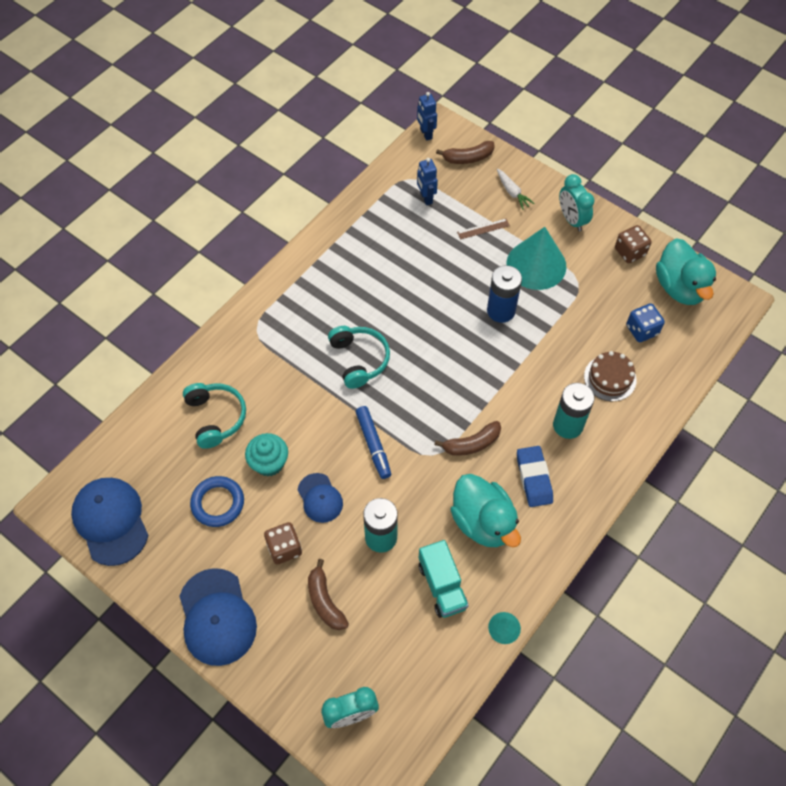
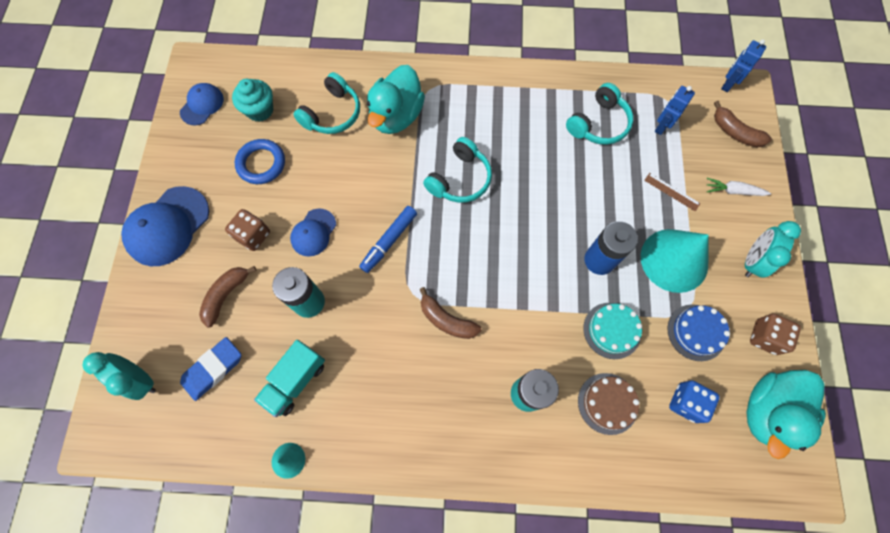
camera: 55 degrees right, 10 degrees up
(111, 521) = (202, 105): blue cap -> blue cap, size x0.58
(269, 463) = (319, 176): turquoise cupcake -> turquoise cupcake (260, 110)
(389, 235) = (598, 124): none -> turquoise headphones
(483, 522) = (377, 378): turquoise duck -> turquoise duck (396, 116)
(512, 192) = (733, 191): white carrot -> white carrot turned 75 degrees clockwise
(534, 478) = (450, 396): blue eraser -> blue eraser (213, 369)
(559, 339) = (612, 330): none -> turquoise cake
(598, 289) = (696, 332): none -> blue cake

